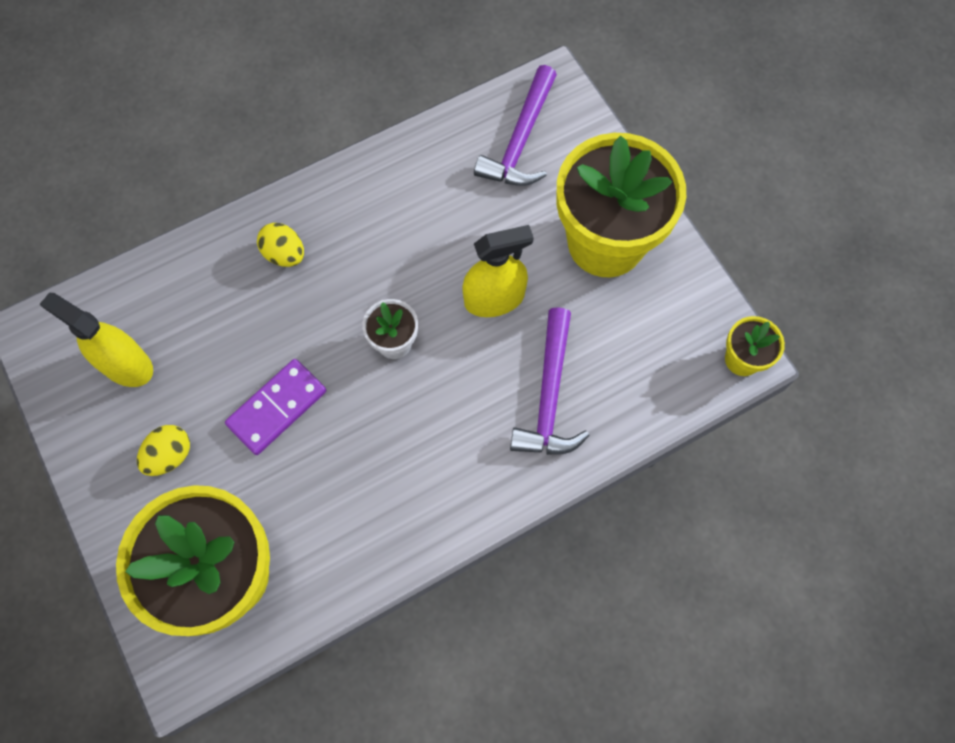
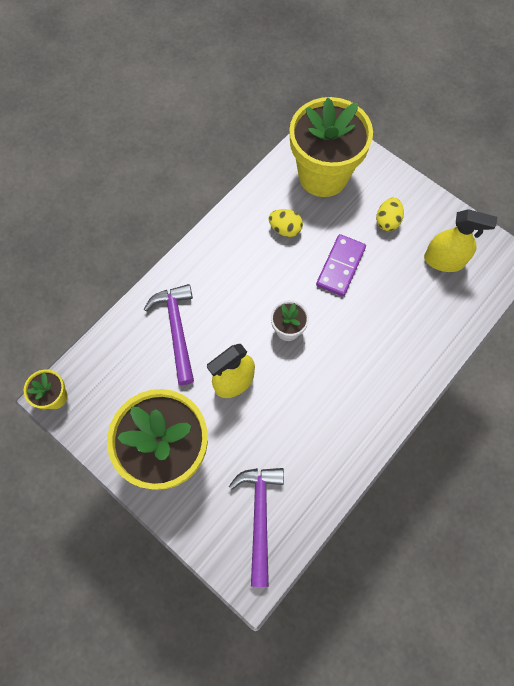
camera: 160 degrees right, 0 degrees up
(284, 254) = (387, 363): yellow egg -> yellow egg (285, 229)

